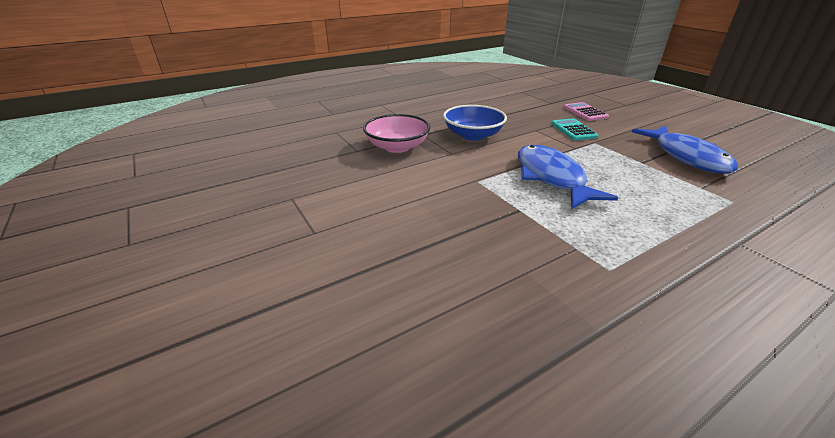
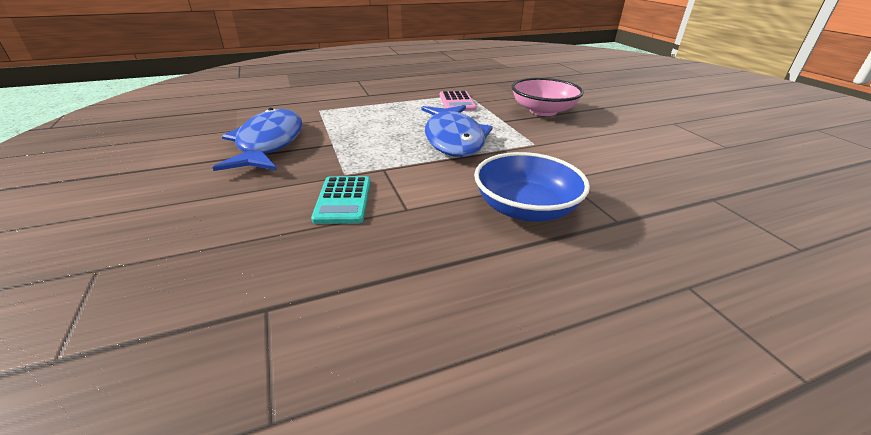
camera: 170 degrees left, 0 degrees up
(397, 147) = (651, 198): pink bowl -> pink bowl (543, 111)
(585, 112) = (246, 249): pink calculator -> pink calculator (457, 102)

